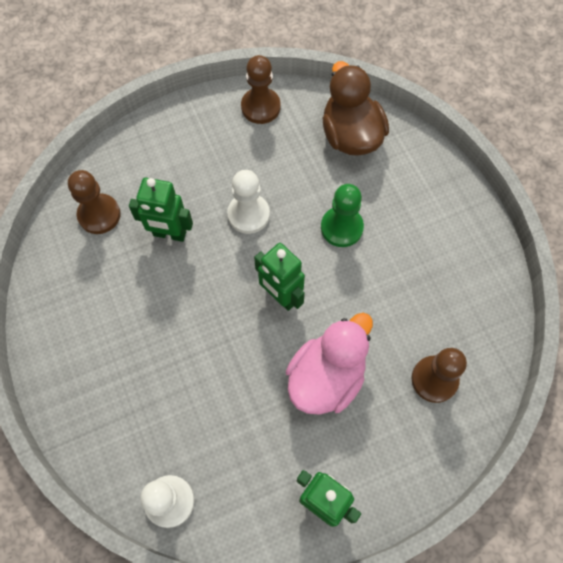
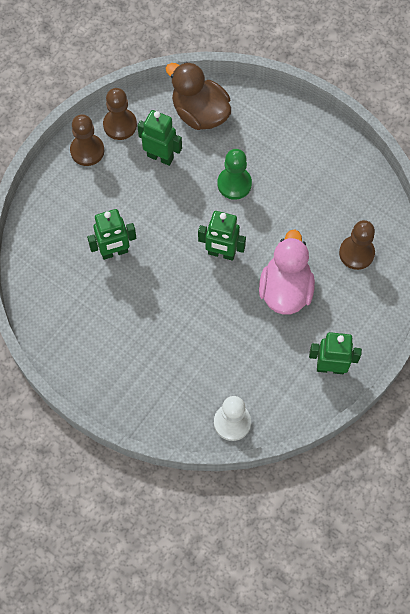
camera: 30 degrees left, 0 degrees up
(99, 215) = (53, 265): brown pawn -> brown pawn (87, 151)
(248, 214) = (162, 209): white pawn -> none
(281, 159) = (160, 157): none -> green robot

